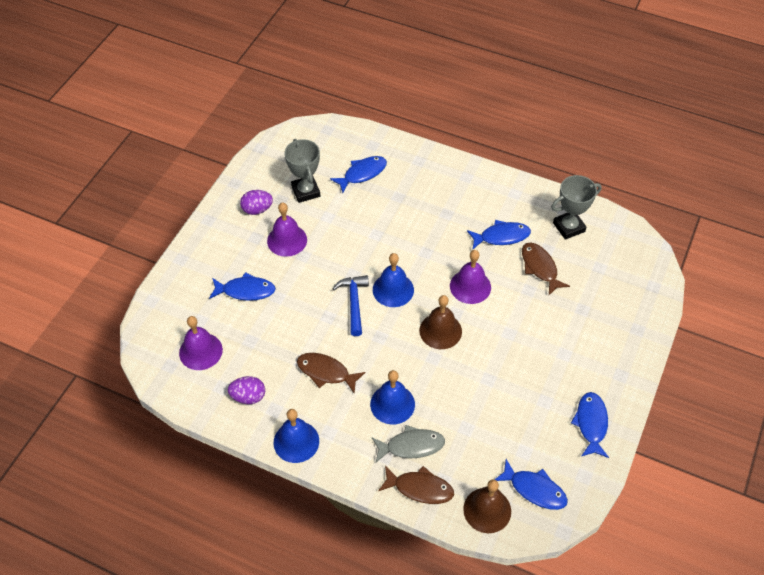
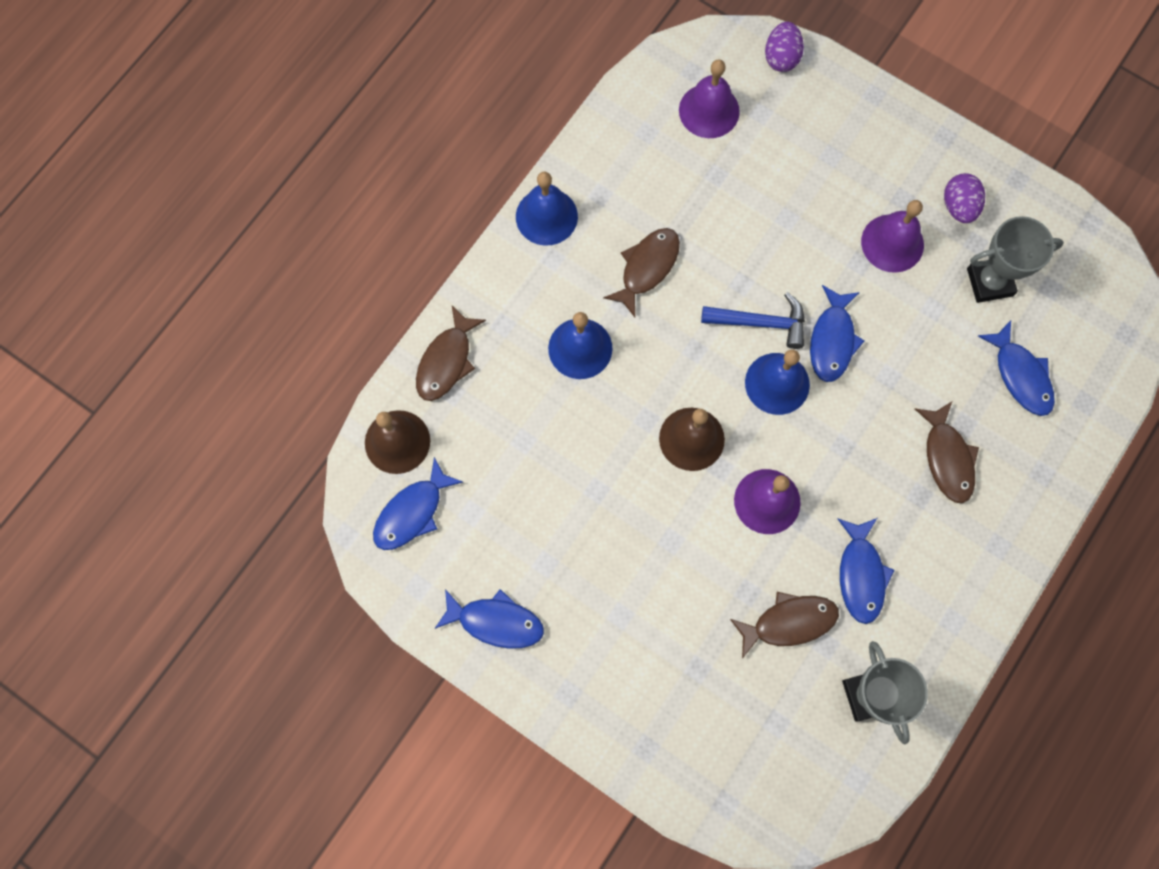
camera: 100 degrees right, 20 degrees up
(246, 291) = (804, 176): blue fish -> blue fish (832, 340)
(248, 397) = (626, 164): purple egg -> purple egg (781, 57)
(411, 446) = (510, 362): grey fish -> none
(421, 203) = (947, 458): none -> brown fish

